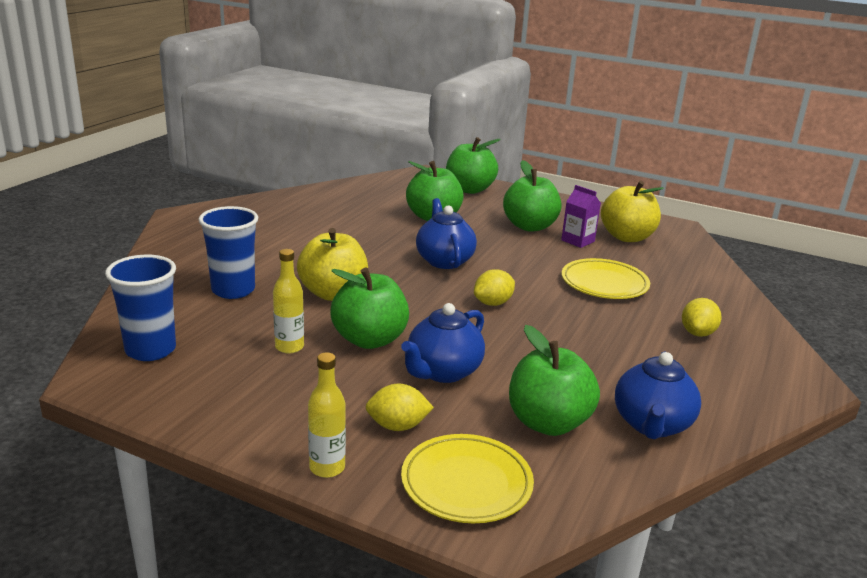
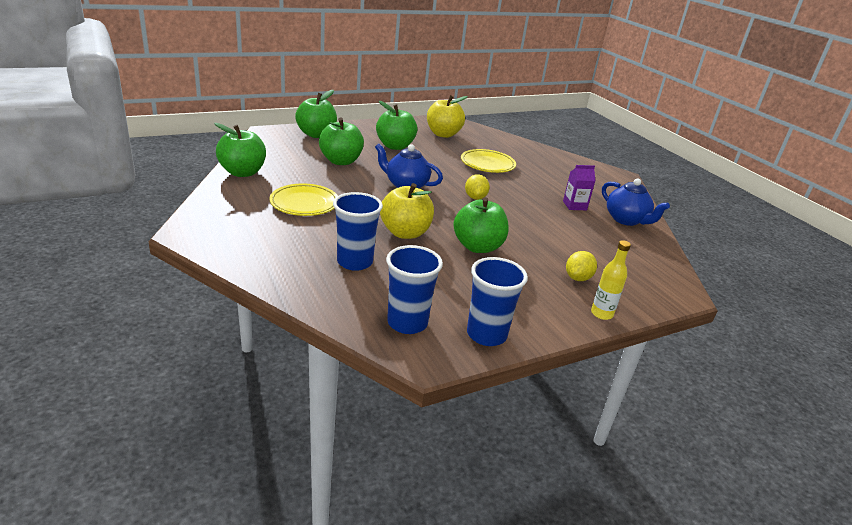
camera: 55 degrees left, 5 degrees up
(178, 399) = (486, 335): none -> blue cup
(289, 347) = (459, 273): yellow bottle -> none
(442, 372) = (535, 243): blue teapot -> none
(466, 483) = (642, 283): yellow plate -> yellow plate (304, 203)
(548, 423) = (606, 240): green apple -> green apple (242, 172)
(578, 241) = (431, 145): purple carton -> purple carton (574, 205)
(697, 333) = (559, 172): yellow lemon -> none

